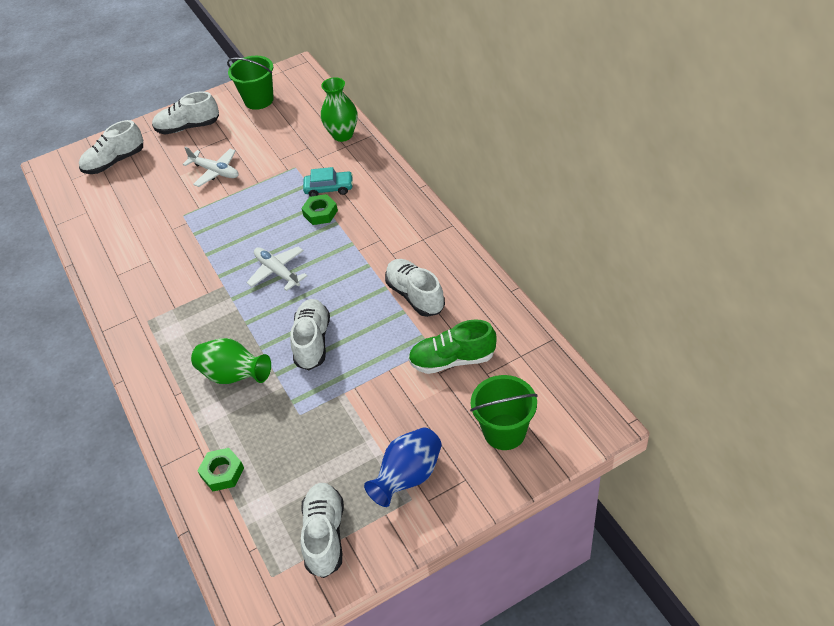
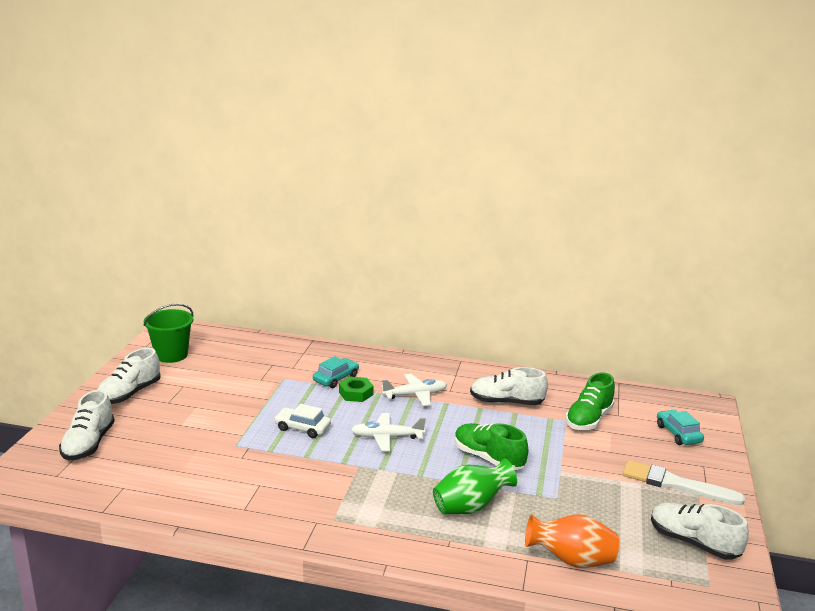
camera: 55 degrees left, 25 degrees down
(215, 171) = (214, 408): white plane -> white plane (415, 395)
(222, 472) = (571, 560): green nut -> orange vase
(240, 226) = (302, 428): none -> white car
(312, 341) = (488, 458): white shoe -> green shoe
(342, 135) = (288, 348): green vase -> none
(408, 477) = (676, 484): blue vase -> white brush
(504, 432) = (678, 434): green bucket -> turquoise car

